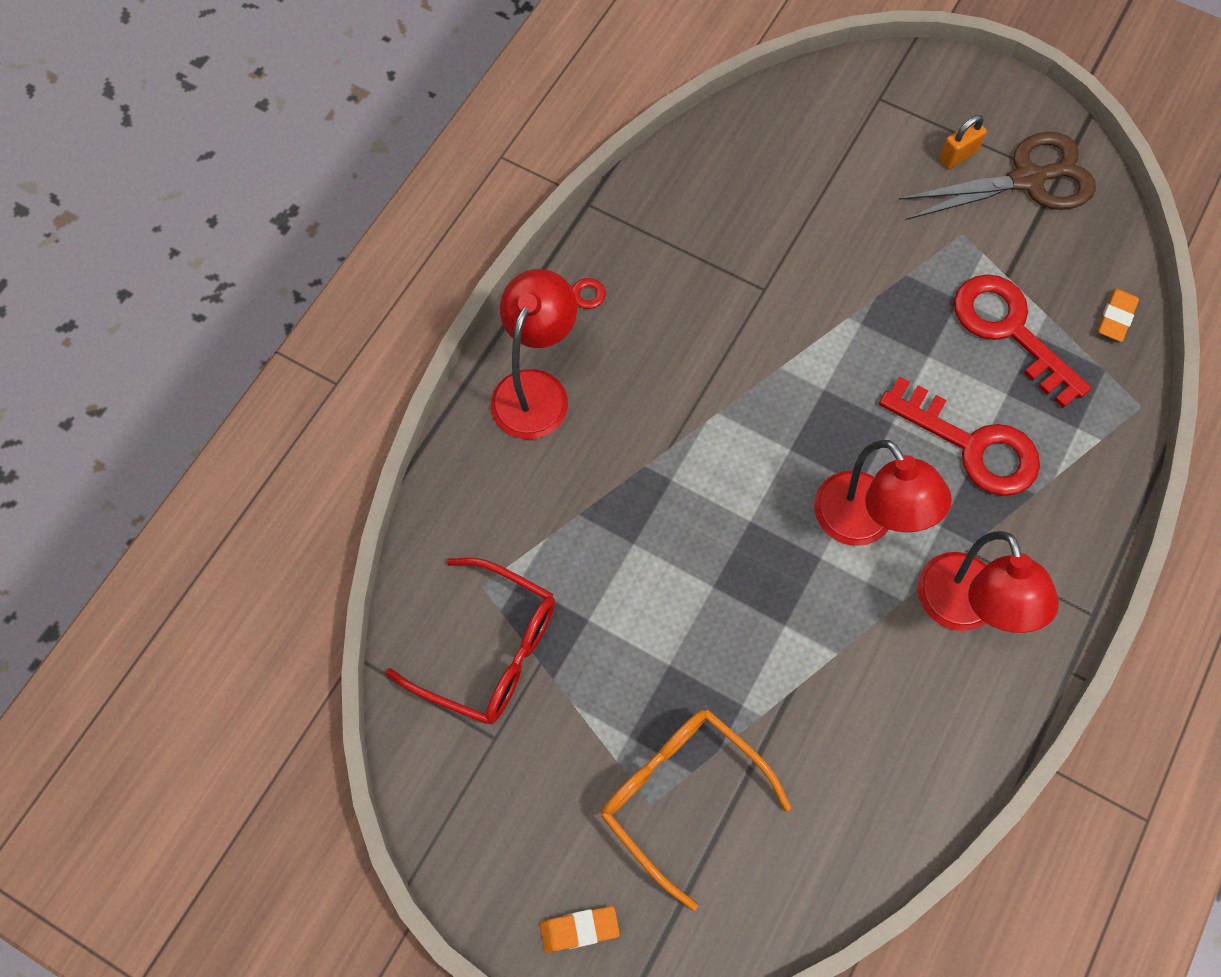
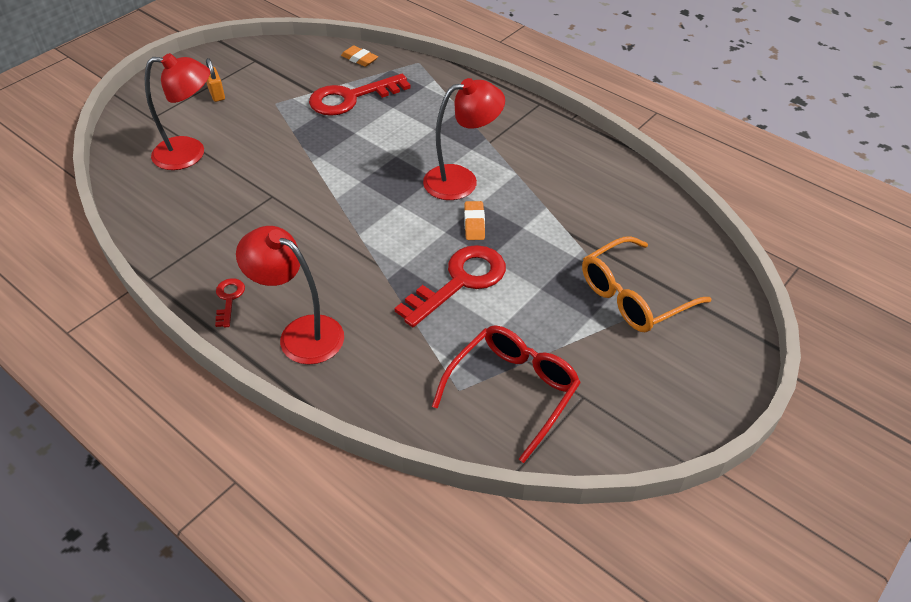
camera: 80 degrees left, 20 degrees down
(579, 929) = (724, 364): orange eraser -> orange eraser (474, 223)
(964, 609) = (527, 150): red lamp -> red lamp (190, 154)
(971, 445) = (422, 127): red key -> red key (460, 282)
(1027, 180) = (250, 71): brown scissors -> none

